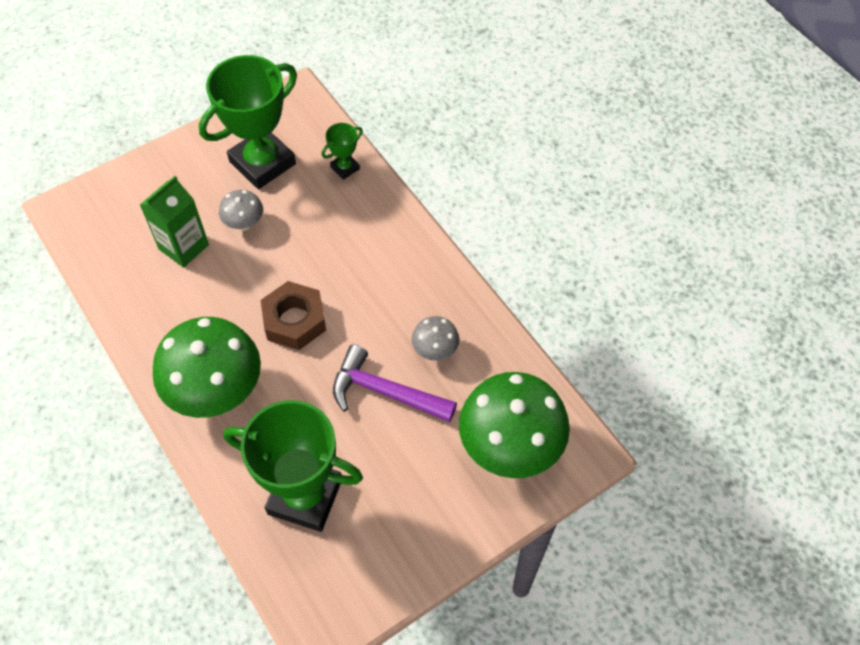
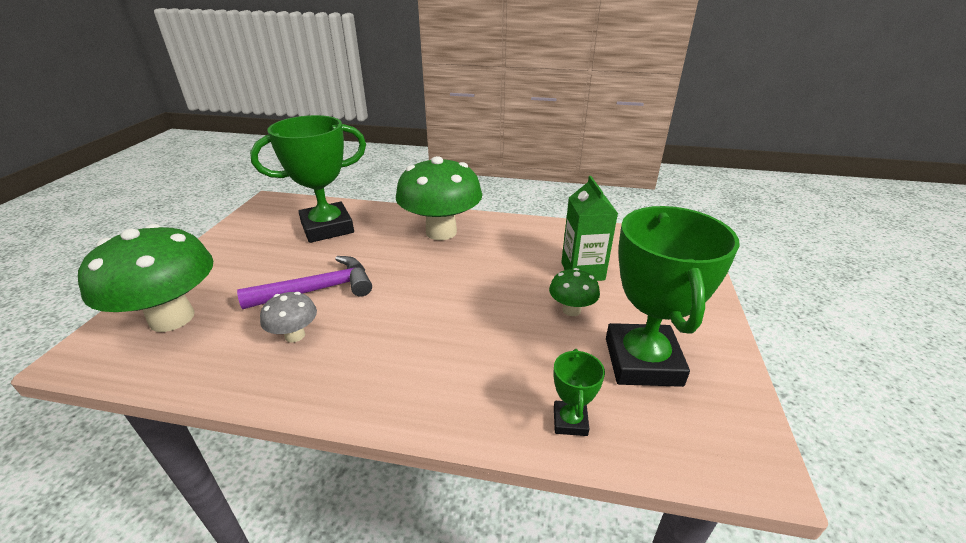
camera: 135 degrees right, 25 degrees down
(244, 223) = (571, 310): grey mushroom -> green mushroom
(294, 320) = (440, 284): brown nut -> none

